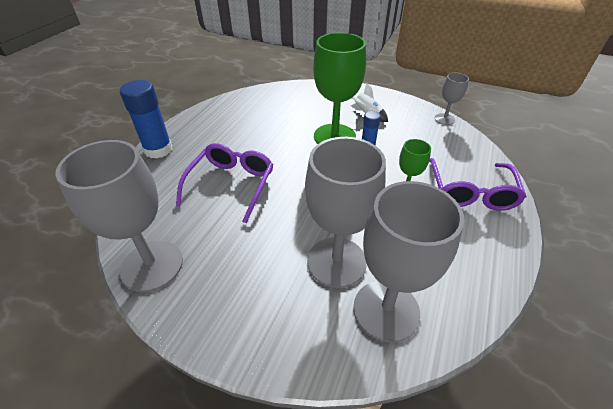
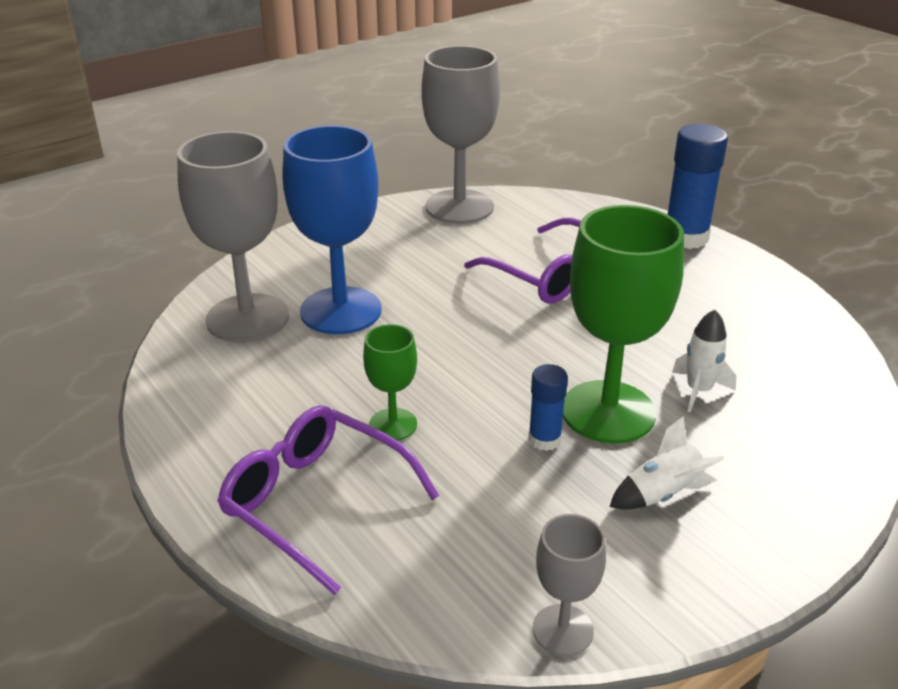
camera: 120 degrees right, 10 degrees down
(300, 119) = (699, 390): none -> white rocket
(336, 262) = (341, 311): grey goblet -> blue goblet

